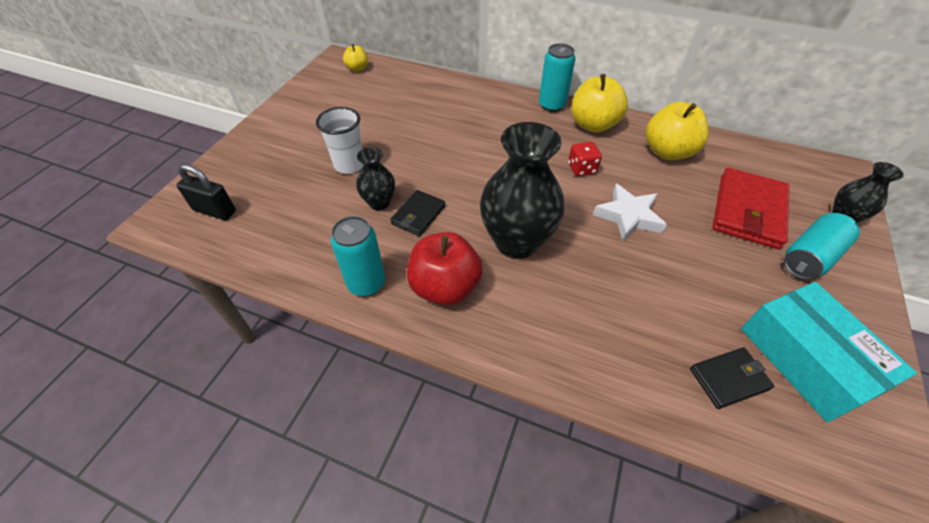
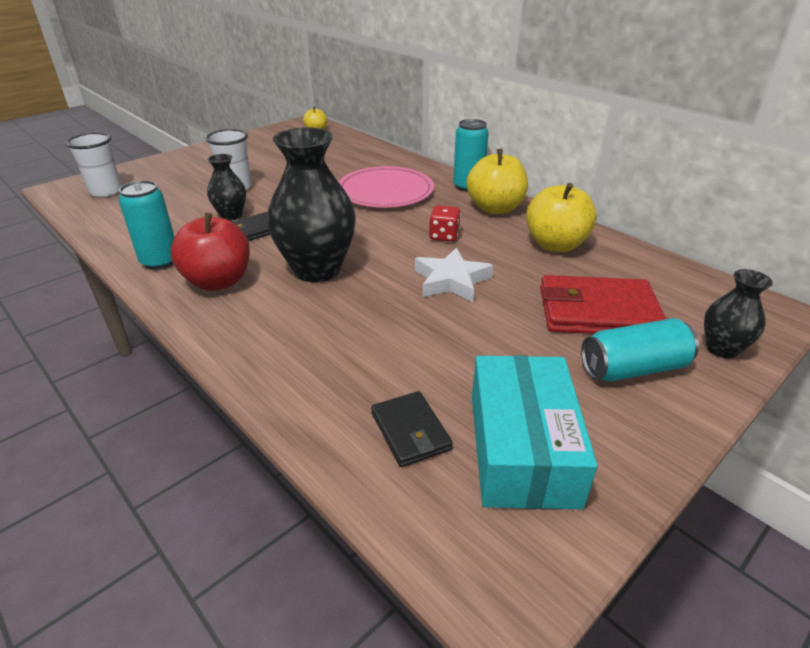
camera: 25 degrees right, 15 degrees down
(215, 211) = (106, 191): black padlock -> white cup
(490, 130) = (385, 191): none -> pink plate
(729, 379) = (410, 431): black wallet -> black wallet turned 60 degrees clockwise
(748, 211) = (597, 311): red wallet -> red wallet turned 45 degrees clockwise

